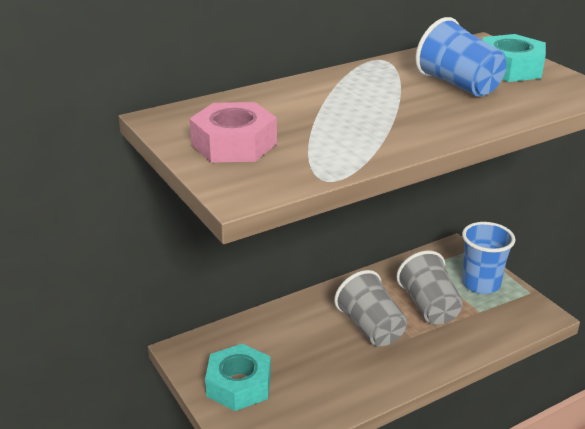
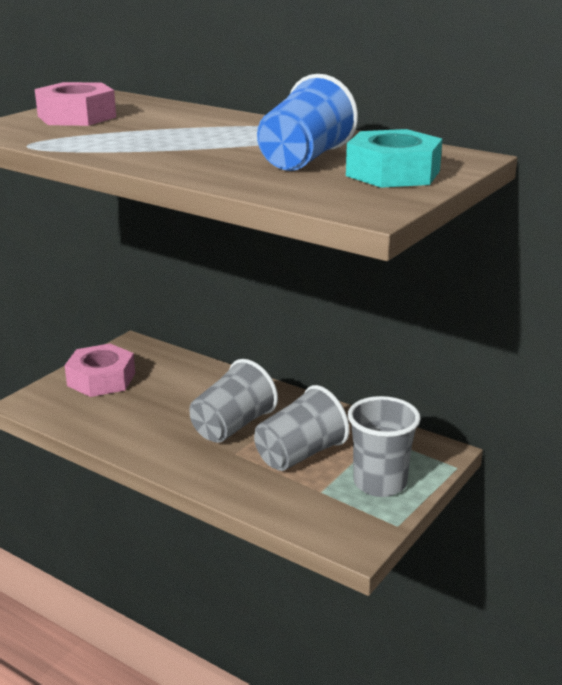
camera: 65 degrees right, 5 degrees down
(239, 385) = (101, 379): turquoise nut -> pink nut
(481, 284) = (380, 483): blue cup -> grey cup

